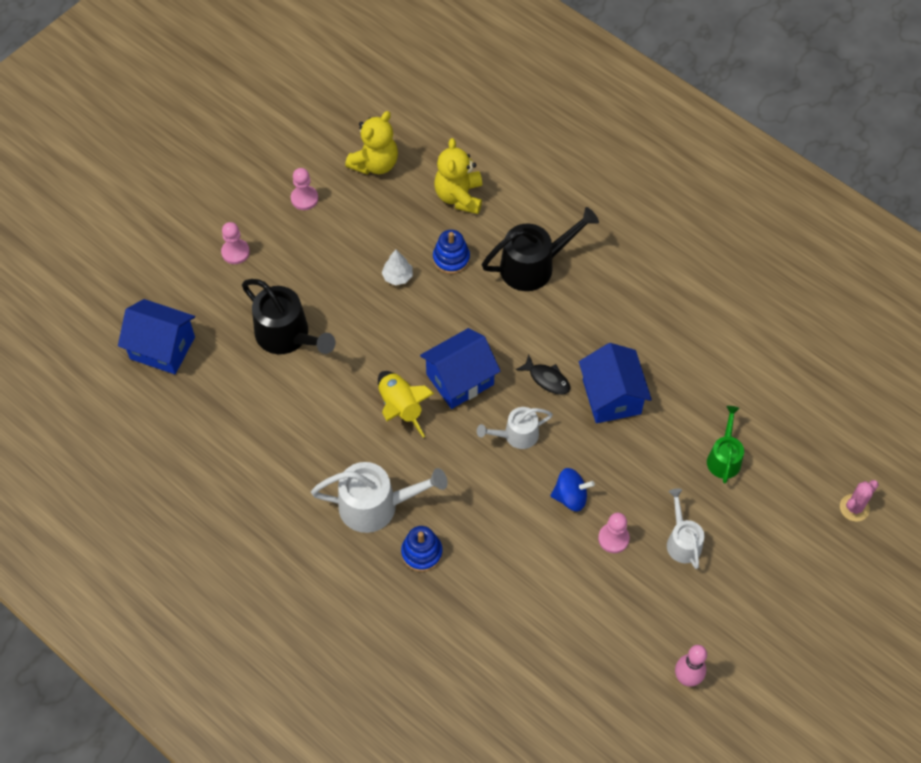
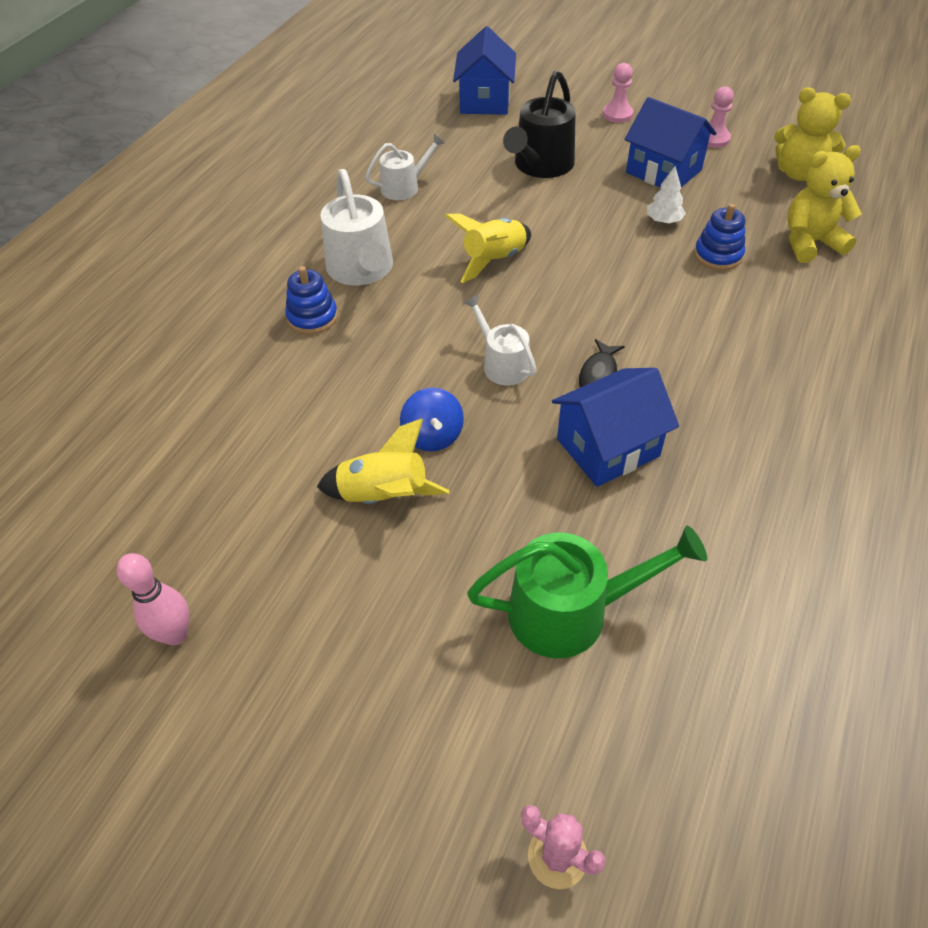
camera: 75 degrees right, 10 degrees down
(460, 379) = (556, 298): blue house -> blue house (663, 171)
(533, 266) = (761, 327): black watering can -> none
(613, 538) = (384, 496): pink pawn -> yellow rocket
(682, 541) = (404, 582): white watering can -> white watering can (404, 187)
(724, 458) = (570, 611): green watering can -> green watering can, size x1.64

